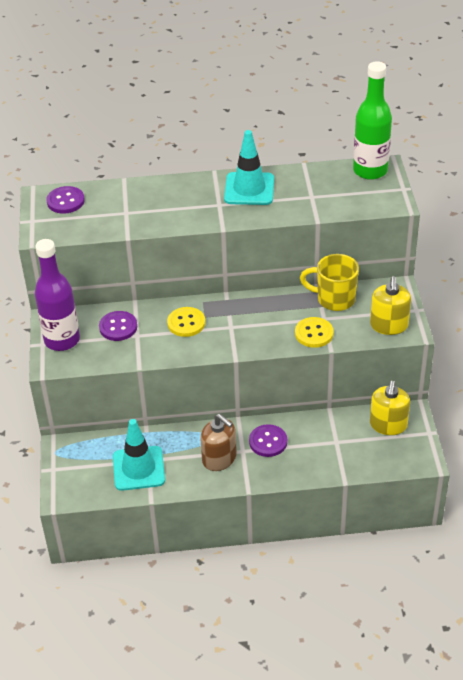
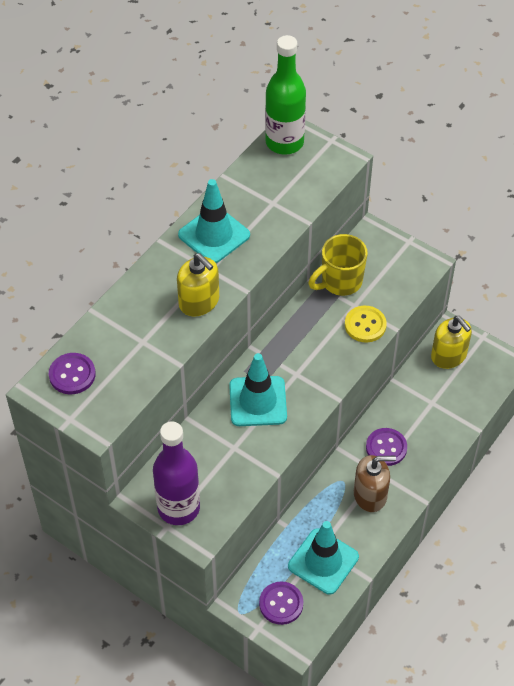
camera: 50 degrees left, 10 degrees up
(118, 327) = (208, 454): purple button -> purple button (281, 604)
(186, 323) = (258, 401): yellow button -> turquoise traffic cone
(389, 325) = (407, 271): yellow soap dispenser -> yellow soap dispenser (199, 302)

